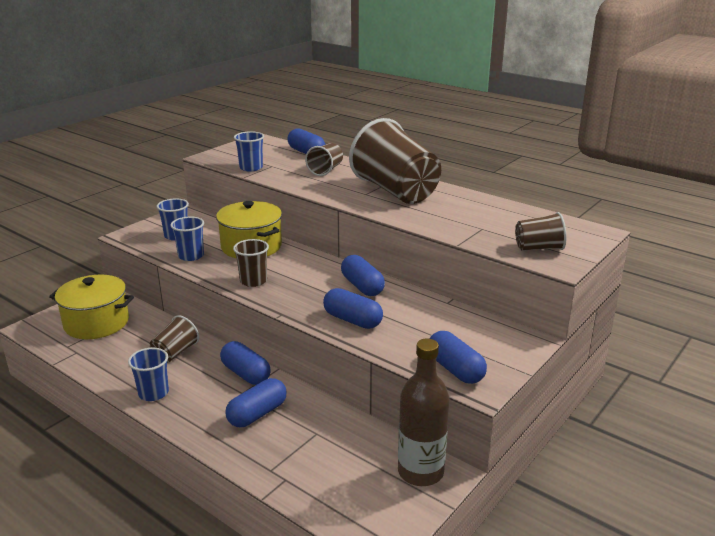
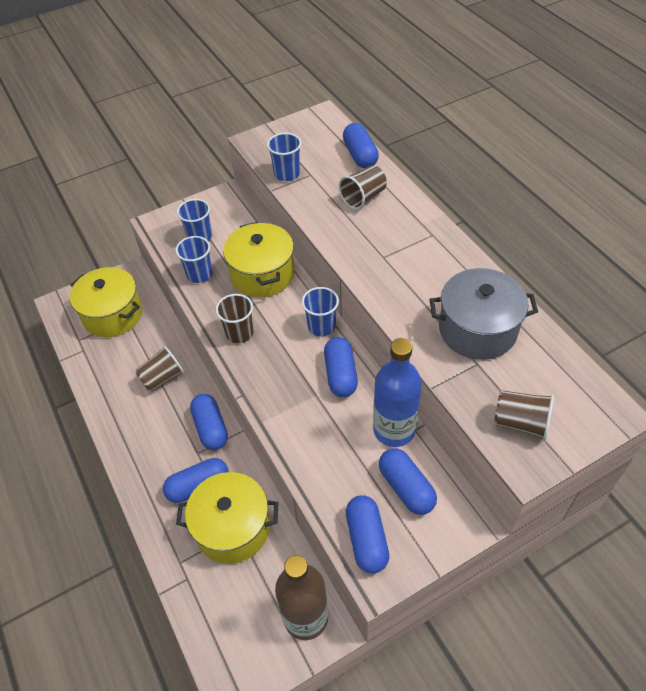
camera: 25 degrees right, 25 degrees up
(153, 393) = (124, 427): blue cup -> blue cup (321, 326)
(310, 432) = (232, 528): none -> yellow pot
(352, 320) = (305, 427): blue capsule -> blue capsule (406, 487)
(396, 191) = (418, 261): brown cup -> none
(430, 306) = (394, 430): none -> blue bottle
(468, 214) = (477, 329): none -> grey pot

